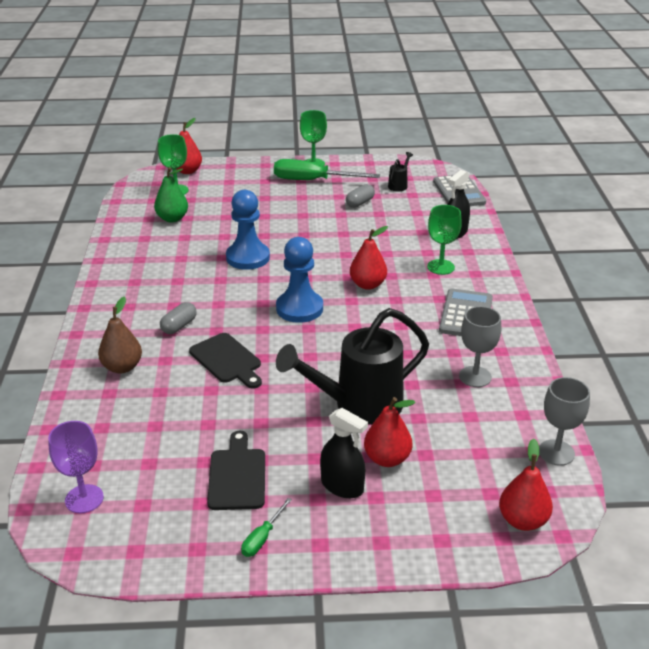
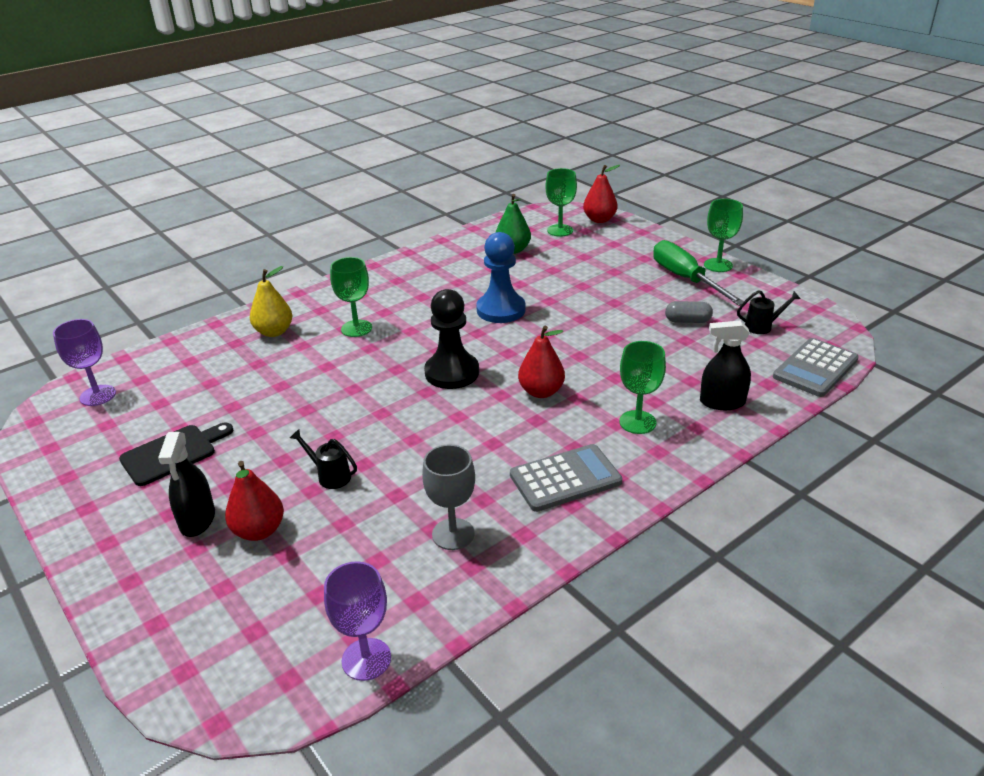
camera: 55 degrees right, 0 degrees up
(122, 367) = (274, 332): brown pear -> yellow pear
(179, 326) = (356, 328): grey capsule -> green goblet
(227, 360) = (331, 373): black cutting board -> none
(262, 538) = (98, 505): green screwdriver -> none
(299, 308) = (452, 373): blue pawn -> black pawn
(359, 405) = (330, 476): black watering can -> black watering can, size x0.41
(522, 520) = (222, 677): red pear -> none
(556, 452) = (366, 659): grey goblet -> purple goblet

